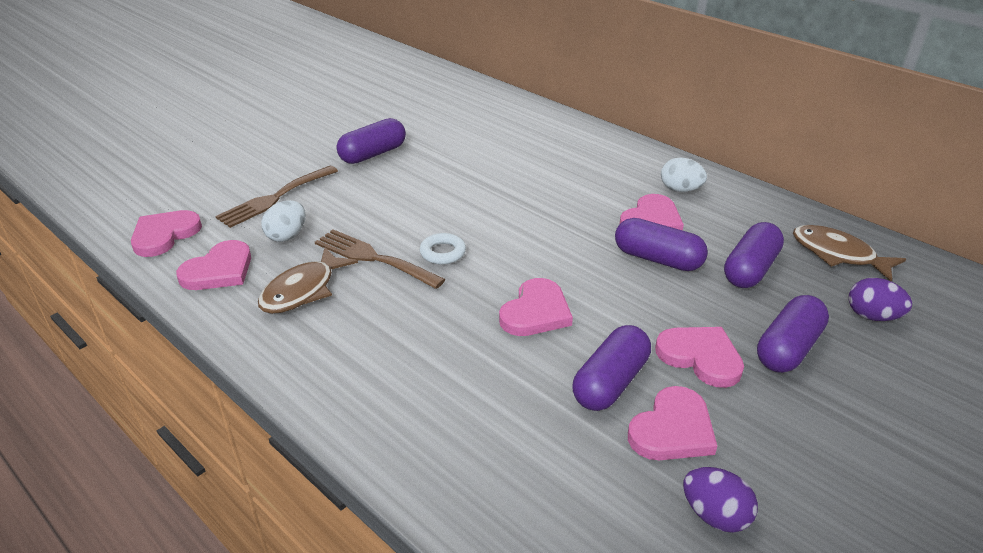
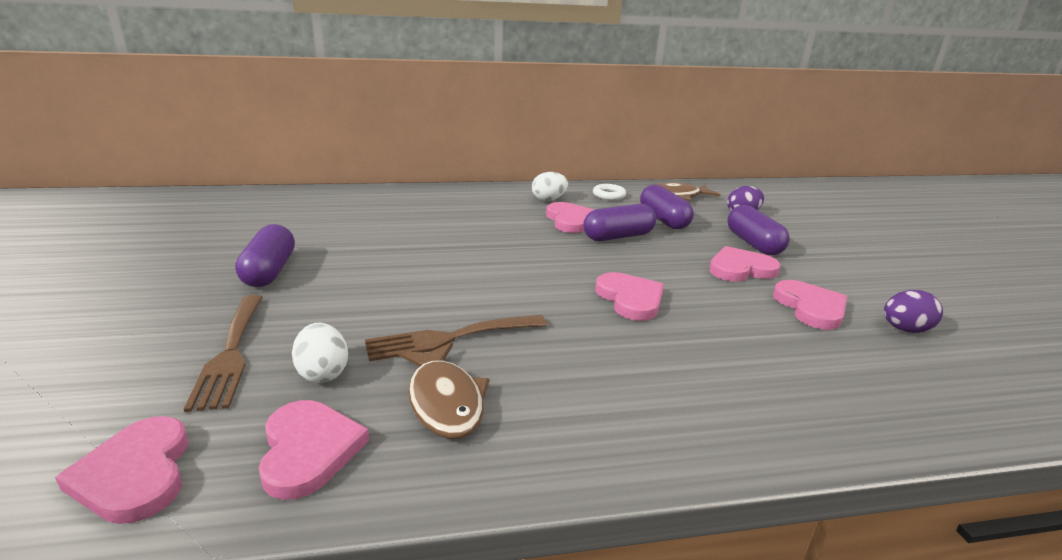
camera: 55 degrees left, 10 degrees down
(443, 253) = (494, 303): white ring -> white ring (609, 195)
(610, 382) = (743, 307): purple capsule -> none

